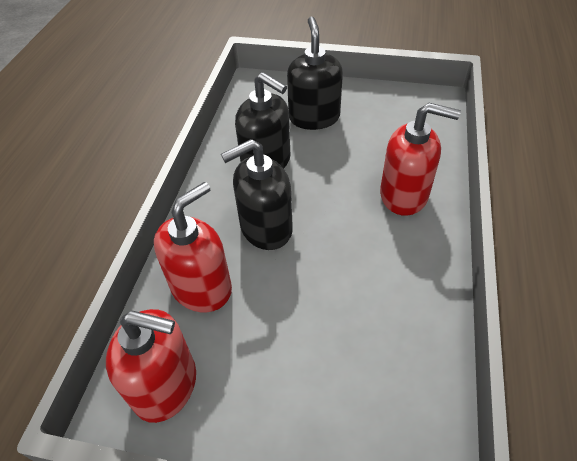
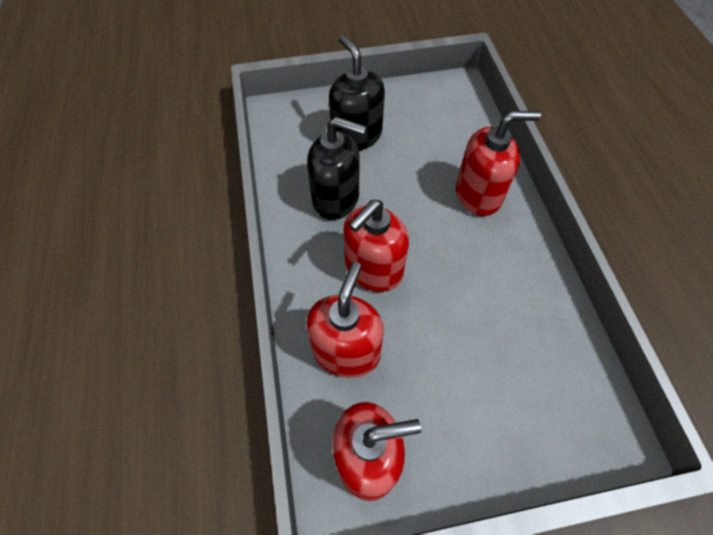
camera: 25 degrees left, 10 degrees up
(265, 228) = (373, 269): black soap dispenser -> red soap dispenser

